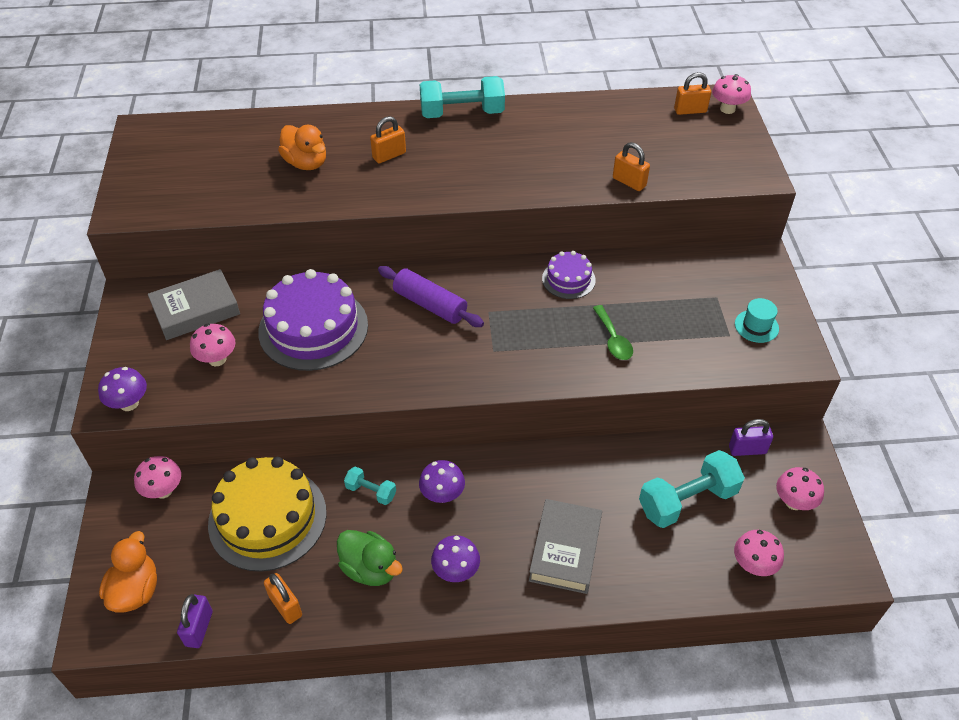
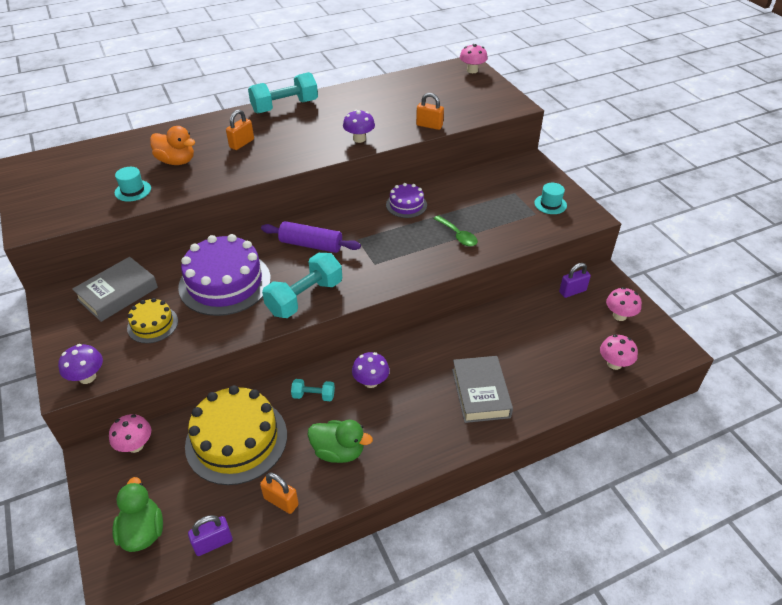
camera: 20 degrees left, 5 degrees down
(135, 590) = (143, 531): orange duck -> green duck
(199, 628) = (213, 543): purple padlock -> purple padlock turned 75 degrees clockwise
(217, 359) = (152, 324): pink mushroom -> yellow cake
(243, 192) = (133, 190): none -> turquoise hat
(456, 571) = (406, 432): purple mushroom -> purple mushroom (359, 139)
(687, 500) = (549, 335): turquoise dumbbell -> turquoise dumbbell (305, 297)
(690, 110) = (447, 76): orange padlock -> none

